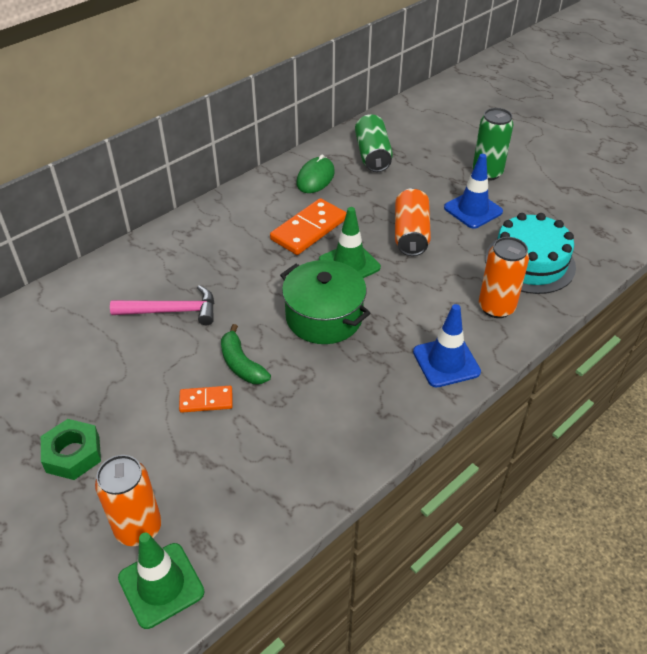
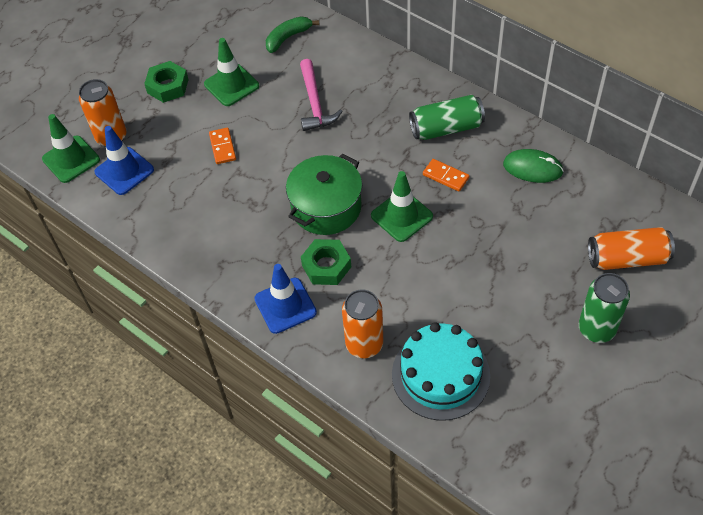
camera: 85 degrees right, 10 degrees up
(106, 384) = (231, 85): none -> green traffic cone
(241, 364) = (262, 161): green banana -> green banana (288, 38)
(309, 229) = (445, 176): orange domino -> orange domino, size x0.56
(372, 155) = (593, 212): green can -> green can (446, 128)
(400, 325) = (326, 266): none -> green nut
(411, 234) = (460, 262): orange can -> orange can (627, 258)
(473, 210) = (519, 317): blue traffic cone -> blue traffic cone (124, 171)

